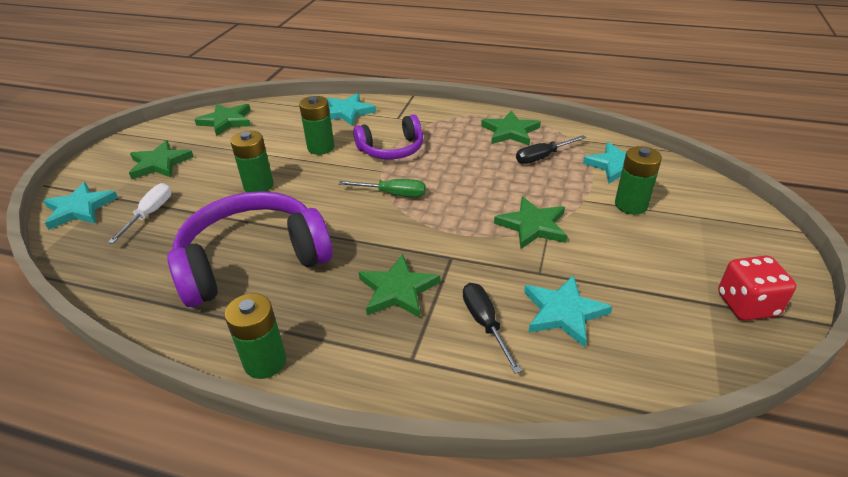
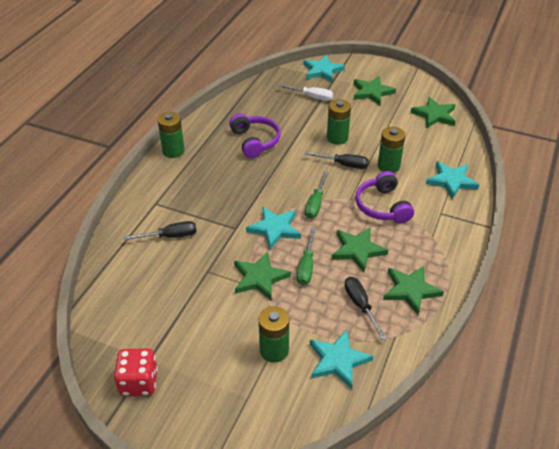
camera: 95 degrees right, 5 degrees up
(253, 260) = (255, 141): purple headphones -> purple headphones, size x0.59
(316, 178) = (344, 164): none -> black screwdriver
(397, 290) = (211, 201): green star -> green star (357, 250)
(501, 193) = (306, 266): none -> green screwdriver
(563, 312) = (167, 275): turquoise star -> turquoise star (274, 229)

